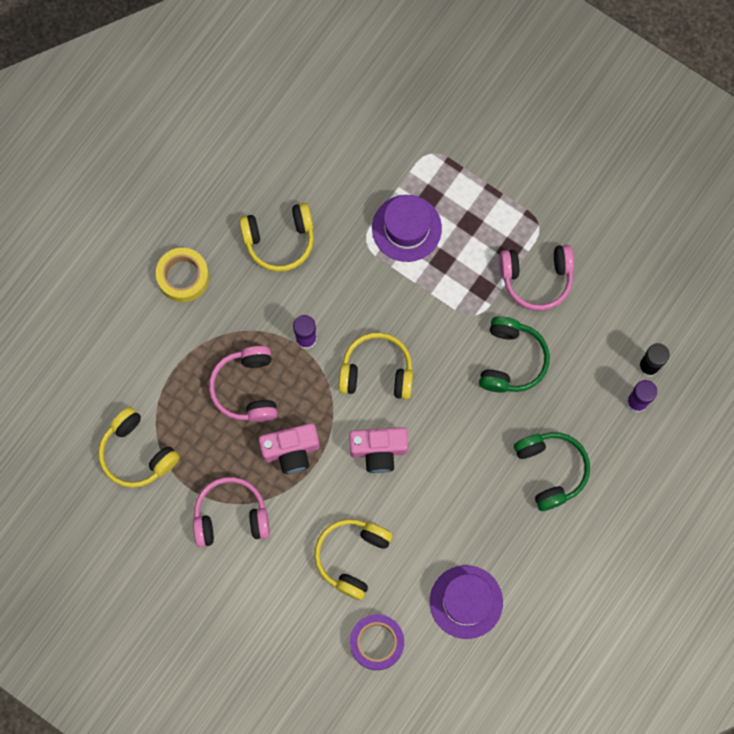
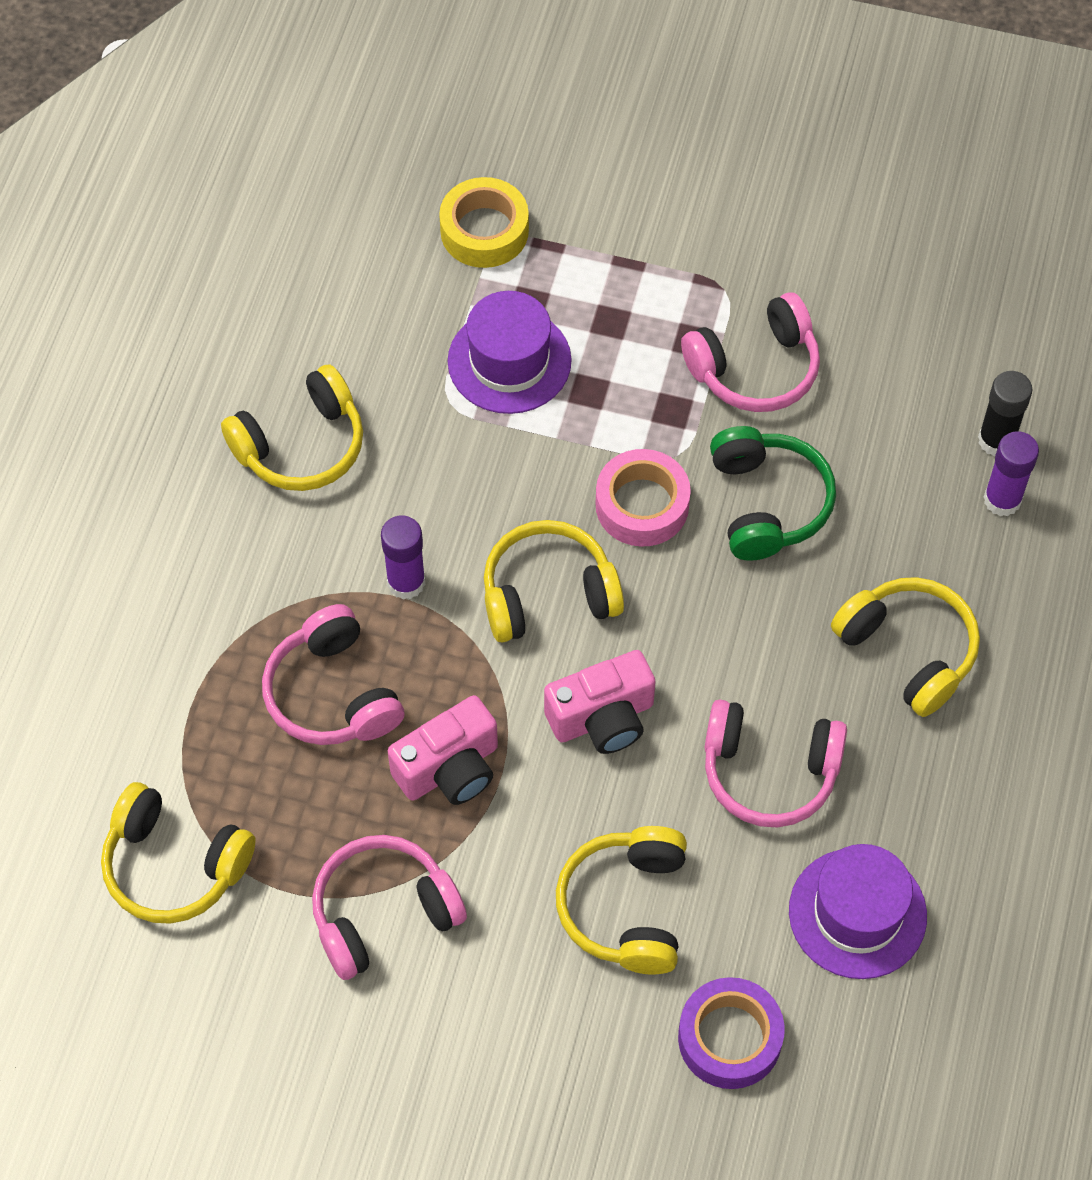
camera: 20 degrees left, 15 degrees down
(183, 277) = (155, 554): yellow tape -> yellow tape (484, 231)
(445, 338) = (642, 505): none -> pink tape
(452, 510) = (769, 772): none -> pink headphones
(551, 470) = (908, 651): green headphones -> yellow headphones

